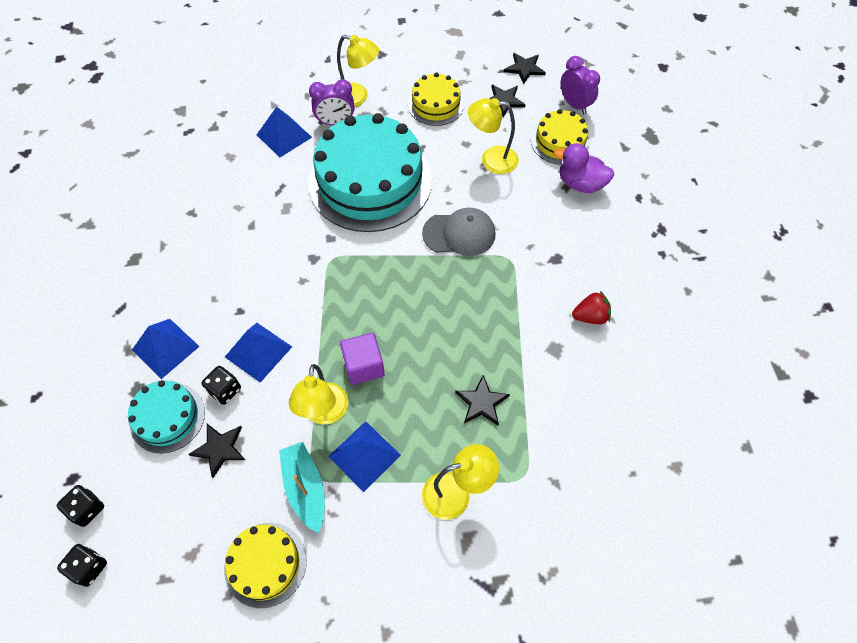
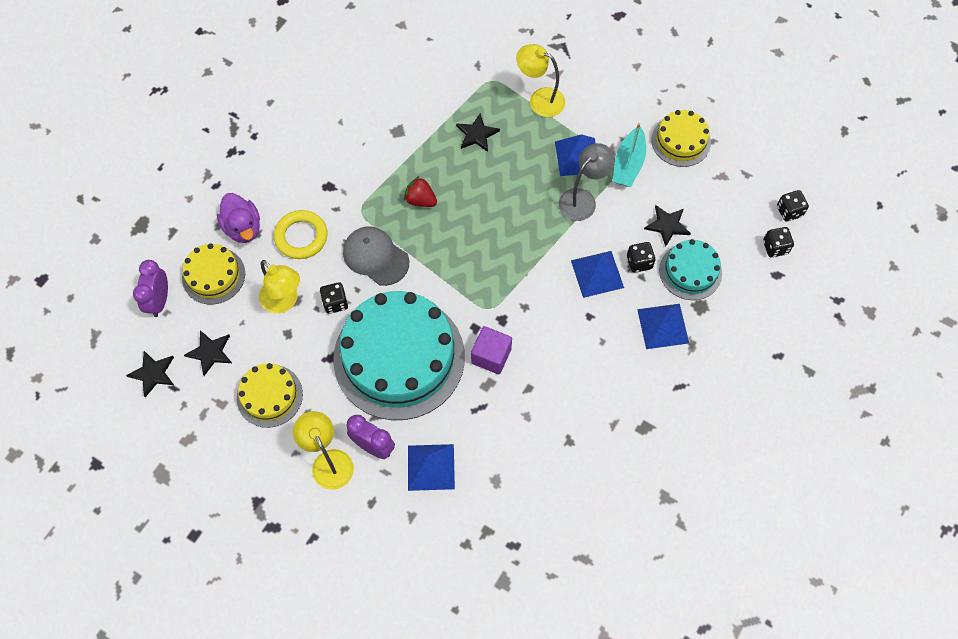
camera: 140 degrees left, 5 degrees up
(324, 413) = (582, 199): yellow lamp -> grey lamp
(364, 366) = (532, 211): purple cube -> purple cube (491, 356)
(454, 183) = (335, 303): none -> black dice
(531, 208) = (301, 237): none -> yellow ring
(590, 316) = (352, 133): red strawberry -> red strawberry (420, 200)

